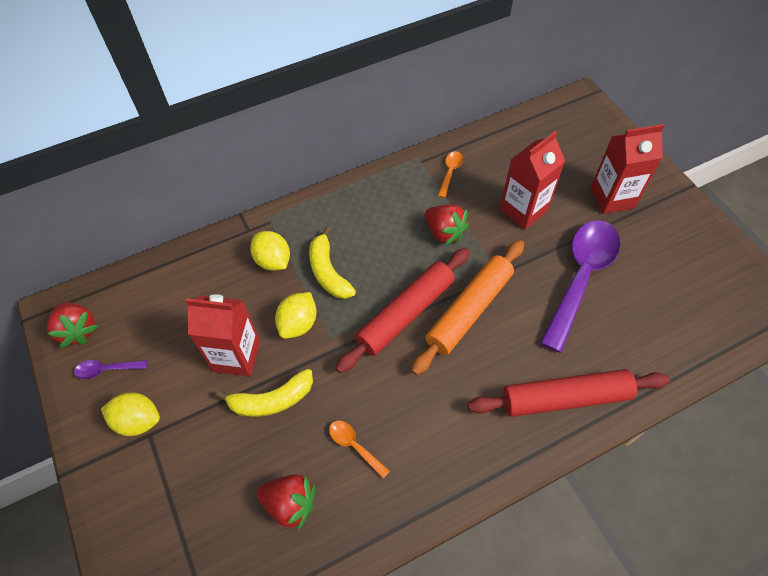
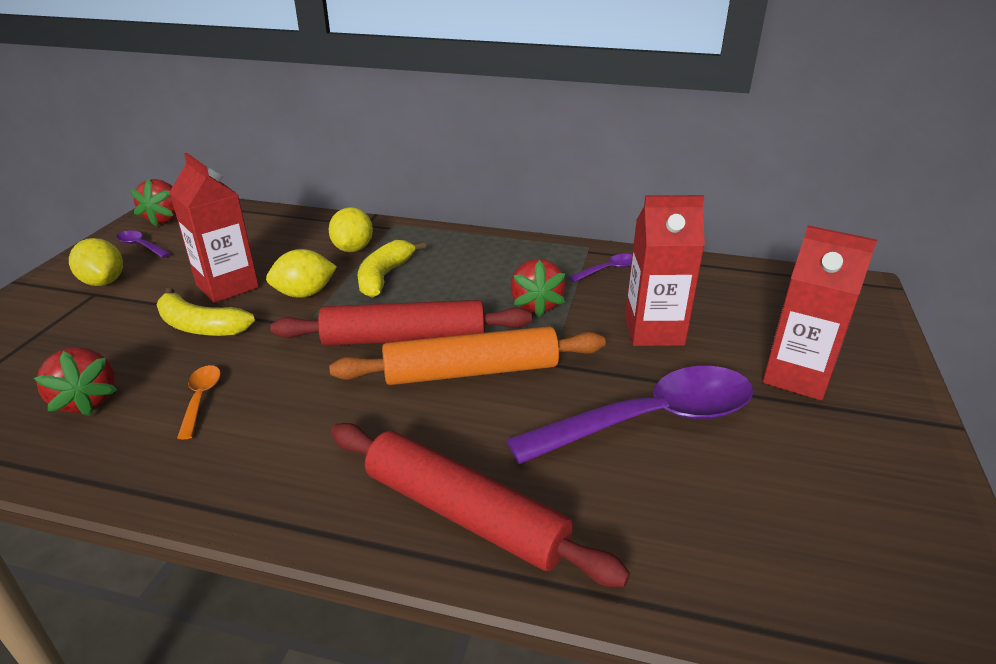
camera: 40 degrees right, 25 degrees down
(450, 172) = (608, 270): orange spoon -> purple spoon

